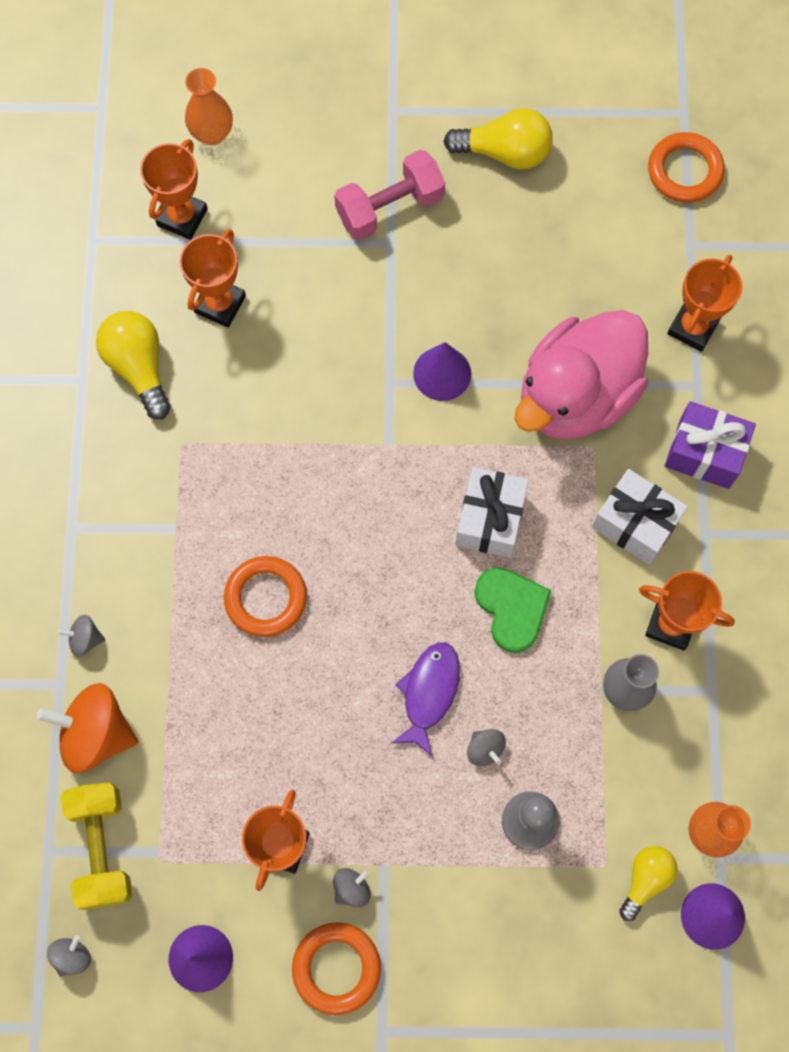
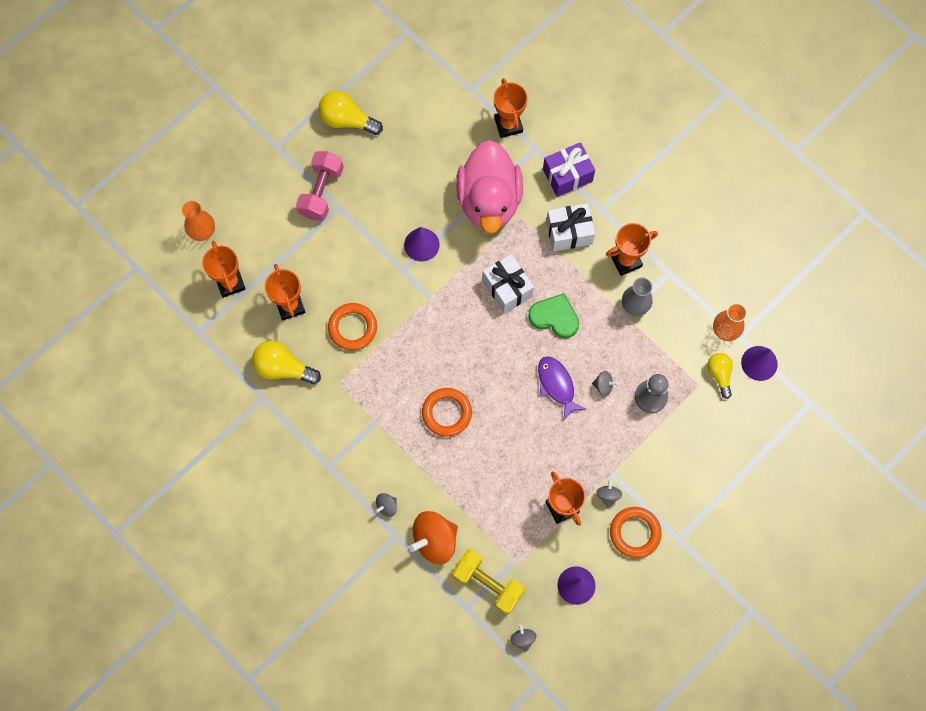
camera: 45 degrees left, 0 degrees up
(504, 152) = (347, 120): yellow light bulb -> yellow light bulb turned 120 degrees counterclockwise
(684, 171) = (435, 58): orange ring -> orange ring (352, 328)

